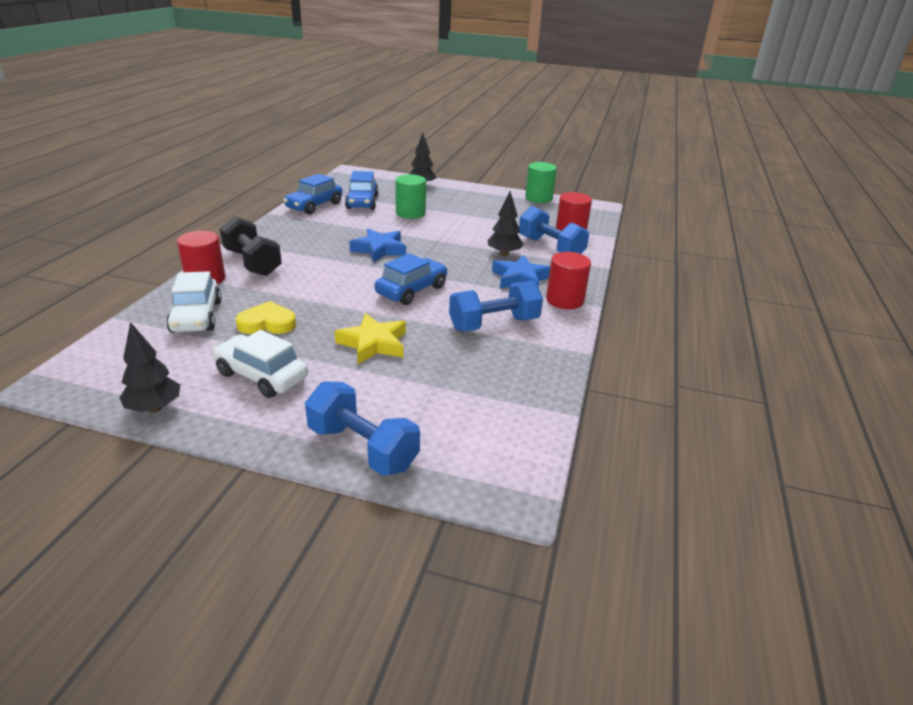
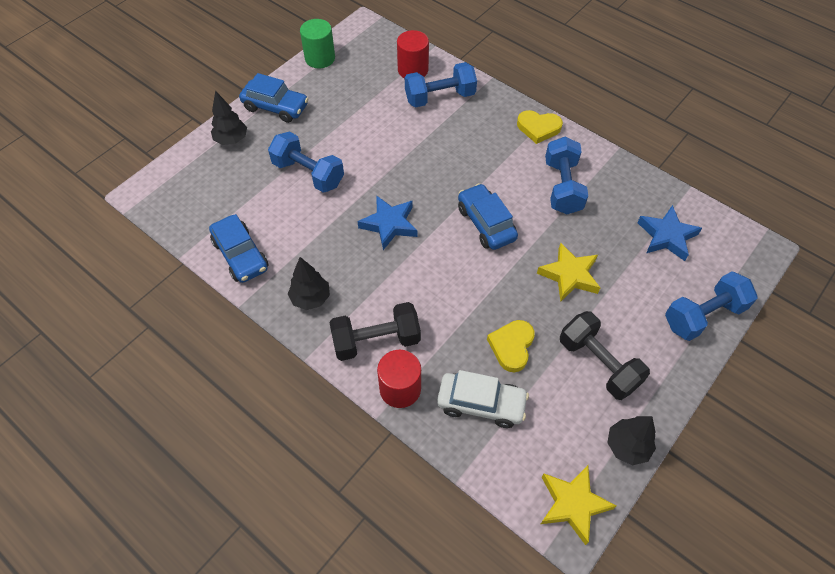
camera: 65 degrees left, 25 degrees up
(82, 381) = (572, 504): none -> yellow star
(261, 376) = (598, 364): white car -> black dumbbell
(362, 202) = (253, 207): blue car -> blue car (275, 107)
(410, 213) = (308, 173): green cylinder -> blue dumbbell
(504, 254) = (439, 134): black tree -> black tree (311, 298)
(520, 278) = (491, 141): blue star -> blue star (666, 236)
(564, 300) = (538, 128): red cylinder -> yellow heart

